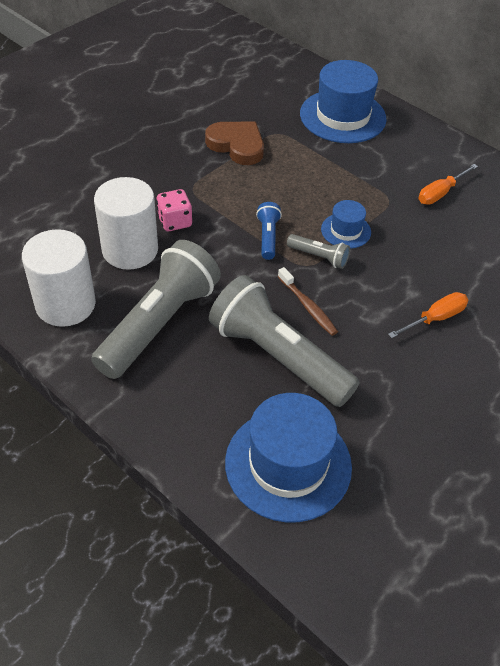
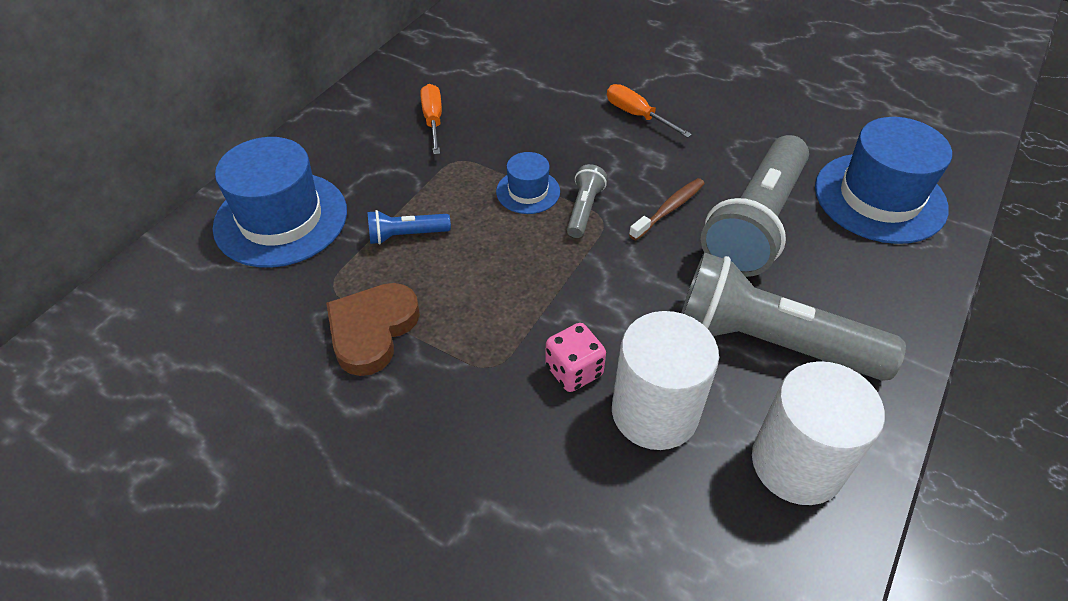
camera: 100 degrees left, 0 degrees up
(268, 237) = (567, 261): blue flashlight -> blue flashlight (406, 235)
(440, 193) = (433, 120): orange screwdriver -> orange screwdriver turned 135 degrees counterclockwise

